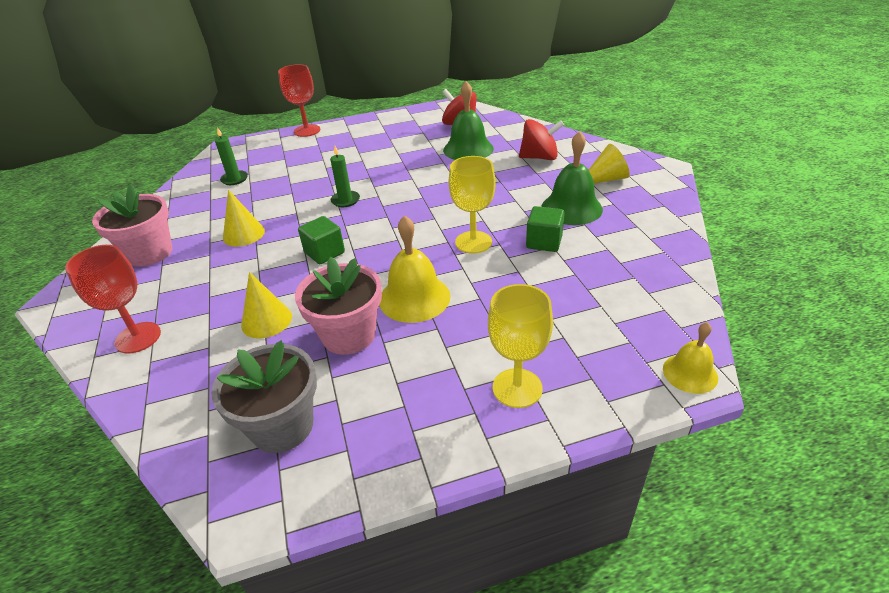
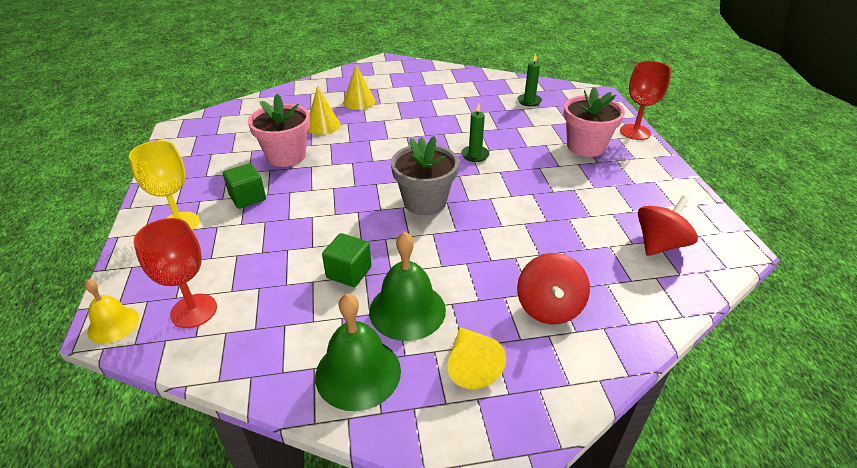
camera: 95 degrees right, 0 degrees up
(138, 337) = (334, 87): red goblet -> red goblet (194, 311)
(149, 253) = (425, 80): pink flower pot -> pink flower pot (585, 146)
(243, 234) = (436, 111): yellow cone -> yellow cone (359, 102)
(282, 426) = (225, 135): grey flower pot -> grey flower pot (425, 202)
(324, 253) = (393, 145): green cube -> green cube (247, 197)
(414, 298) = (309, 185): yellow bell -> none
(468, 149) = (581, 244): green bell -> green bell (358, 372)
(473, 242) = (371, 224): yellow goblet -> none

